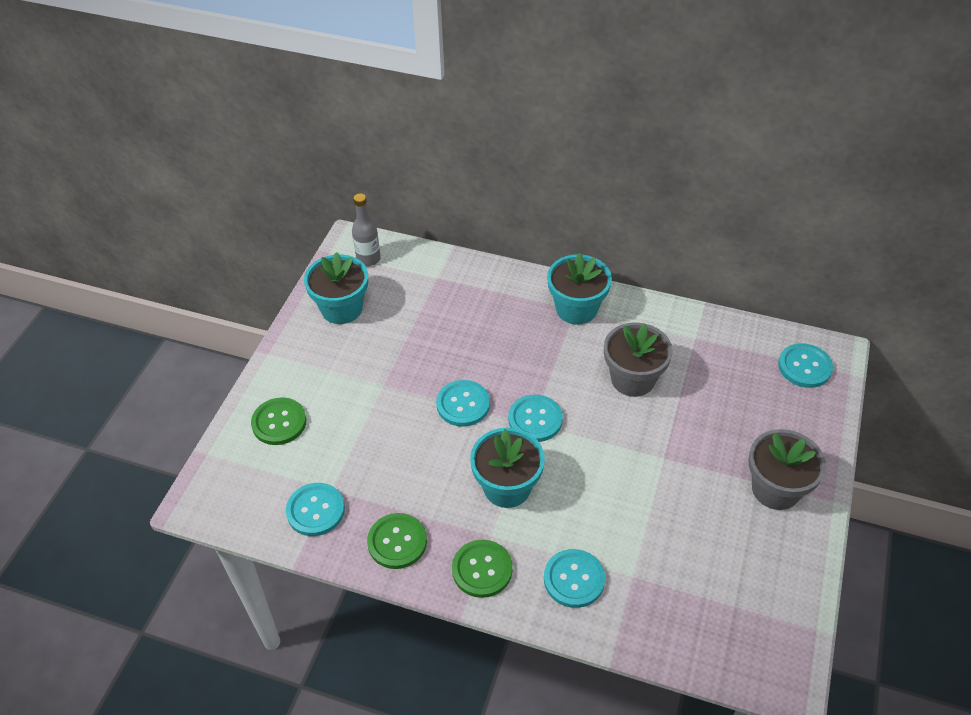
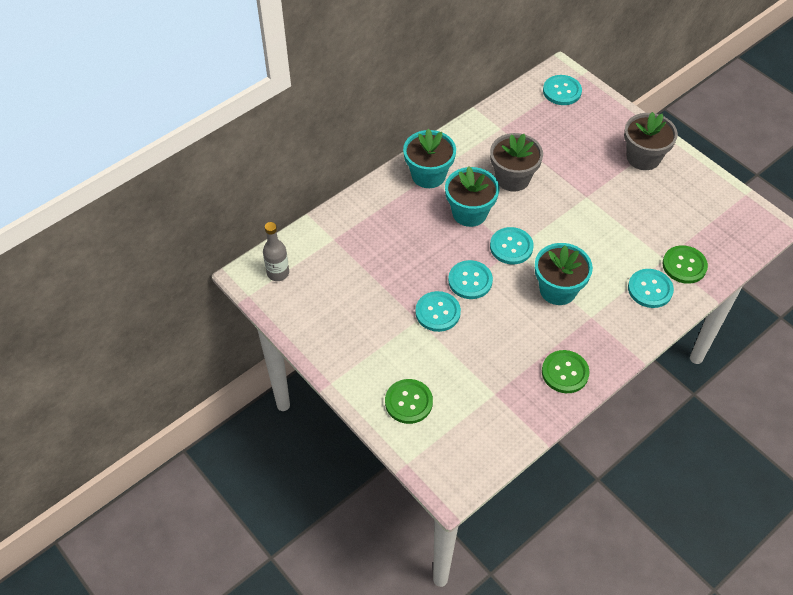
camera: 60 degrees left, 5 degrees up
(315, 510) = (507, 411): turquoise button -> turquoise button (437, 312)
(341, 308) = (319, 313): turquoise flower pot -> turquoise flower pot (469, 213)
(482, 569) = (615, 334): green button -> green button (684, 265)

